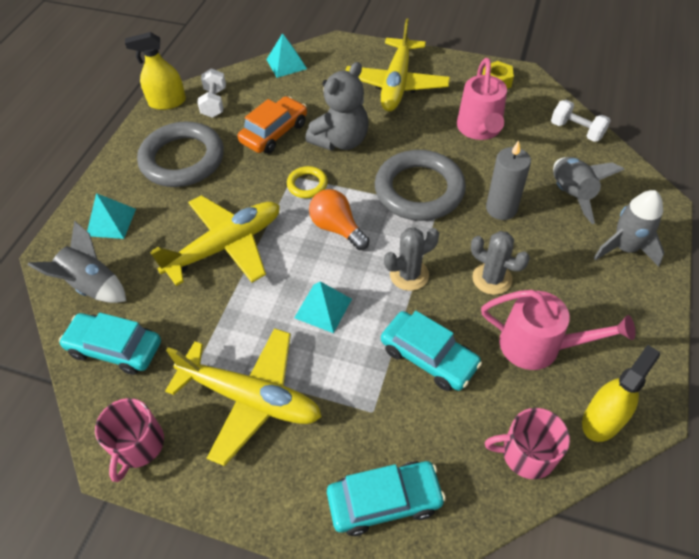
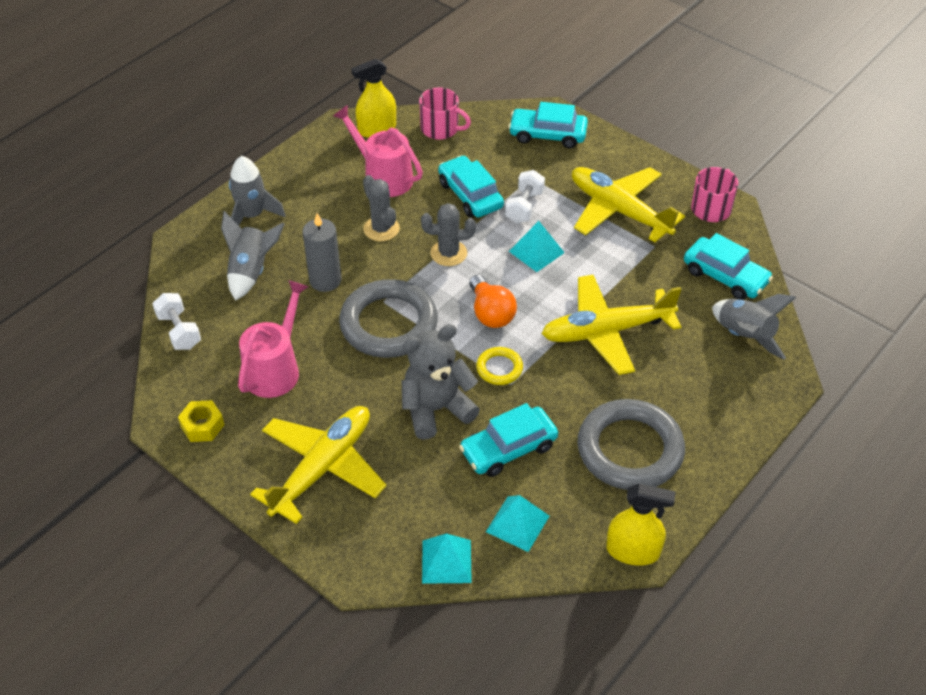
camera: 160 degrees left, 5 degrees down
(111, 222) = (722, 396): turquoise pyramid -> turquoise pyramid (517, 523)
(214, 103) = (569, 525): white dumbbell -> white dumbbell (524, 207)
(274, 132) = (508, 449): orange car -> turquoise car

